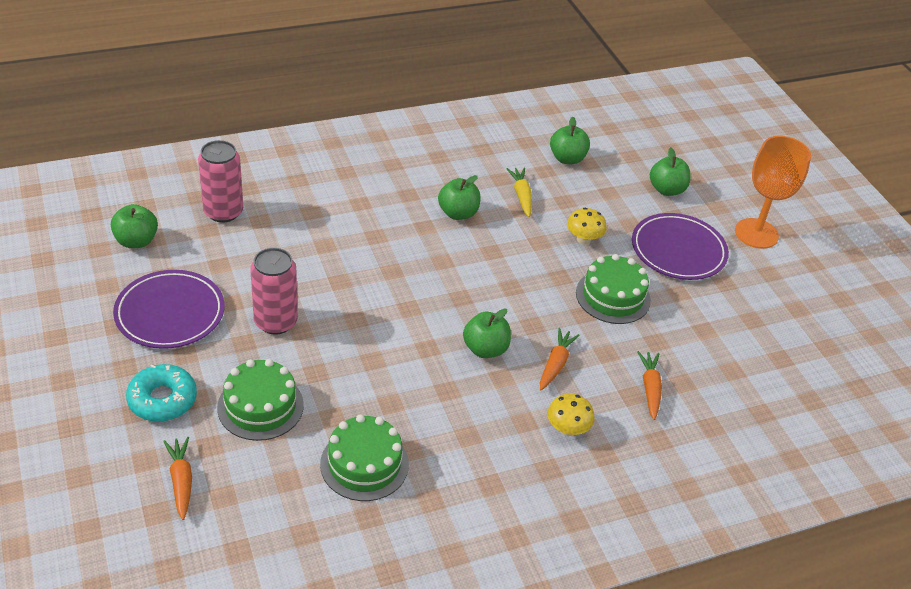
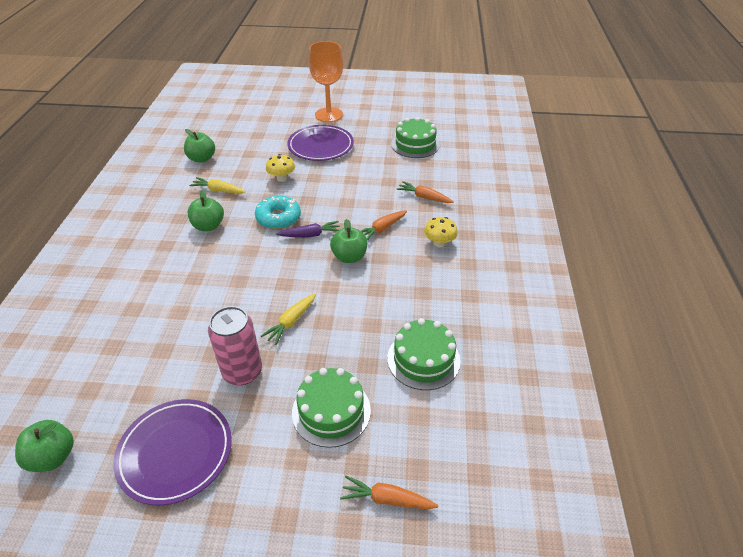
camera: 60 degrees left, 0 degrees up
(162, 399) = (282, 489): turquoise donut -> turquoise donut (278, 218)
(223, 212) = (77, 371): pink can -> none
(357, 334) = (291, 322): none -> yellow carrot
(500, 302) = (310, 235): none -> purple carrot
(555, 364) = (382, 229): orange carrot -> orange carrot turned 90 degrees counterclockwise
(613, 296) = (340, 184): green cake -> green cake (415, 144)
(666, 190) = (266, 131): green apple -> none

